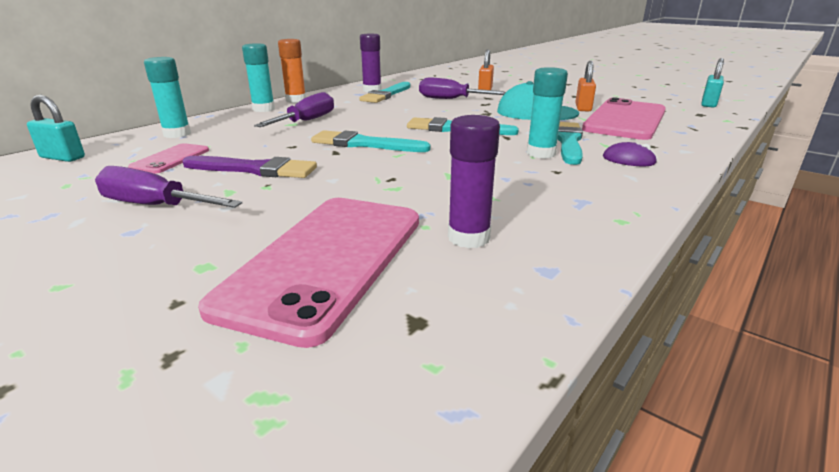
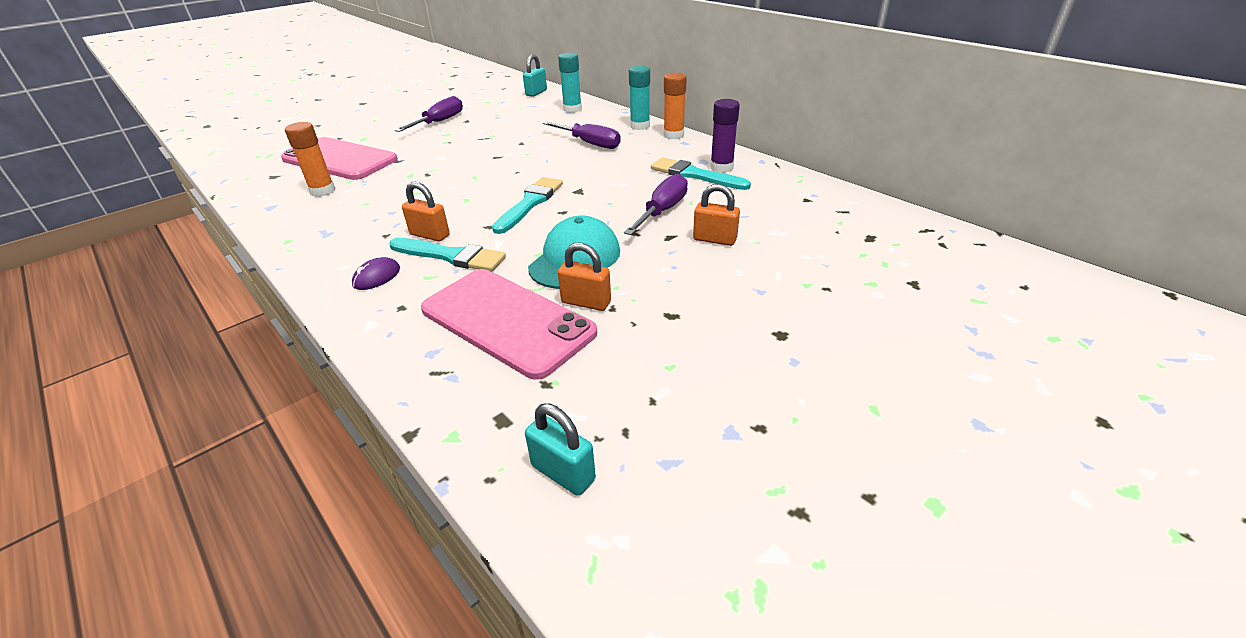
camera: 100 degrees right, 10 degrees up
(171, 159) = (515, 115): pink phone -> none
(255, 169) = (477, 136): purple brush -> none
(364, 144) = (508, 165): turquoise brush -> none
(468, 237) = (323, 191): purple glue stick -> orange glue stick
(541, 153) = (430, 235): turquoise glue stick -> orange padlock

